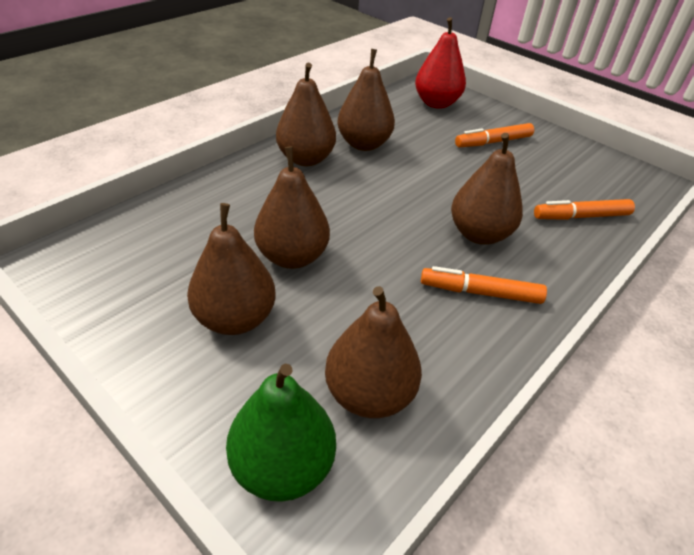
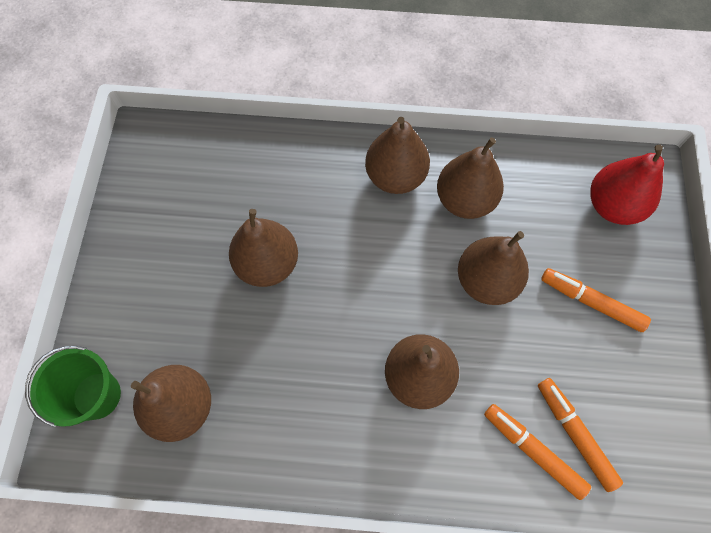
camera: 55 degrees right, 25 degrees up
(235, 319) = (181, 279): brown pear -> brown pear (486, 281)
(282, 466) = (97, 395): green pear -> green bucket
(480, 292) = (342, 420): orange marker -> orange marker (574, 434)

